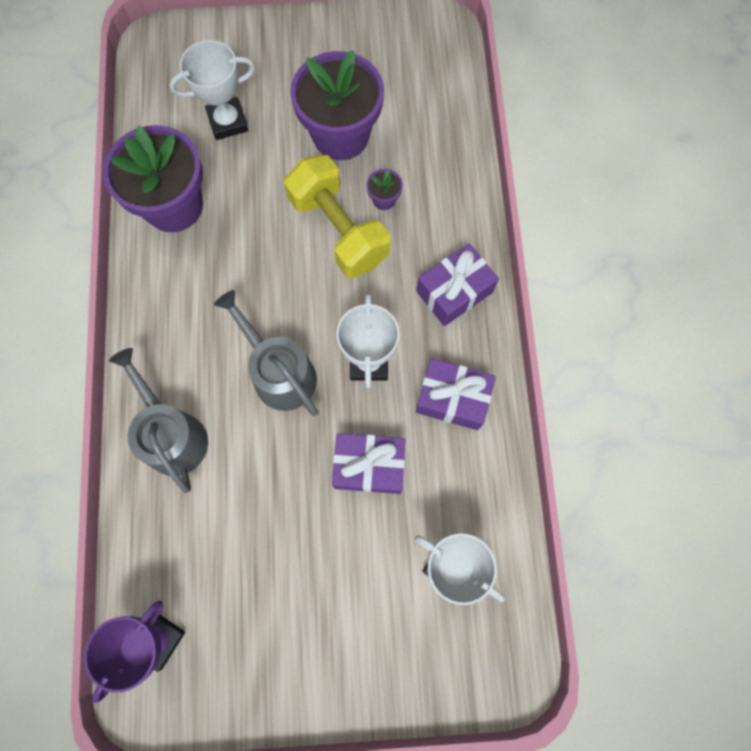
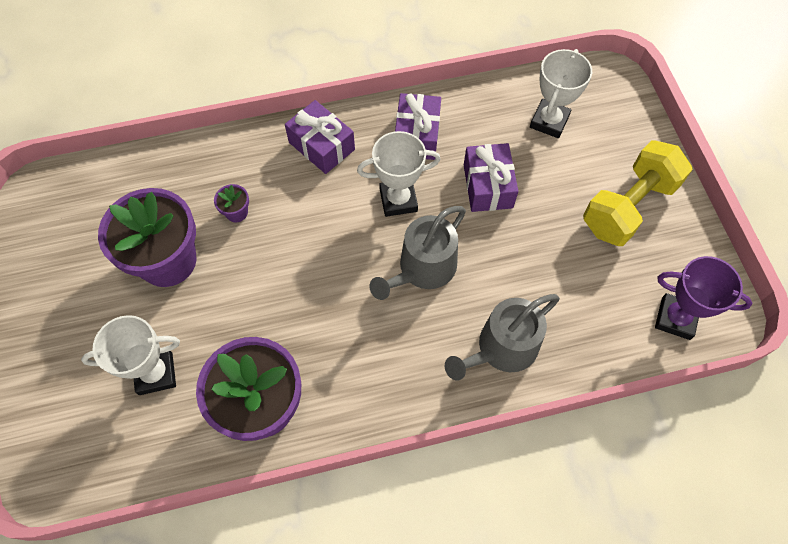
camera: 100 degrees left, 10 degrees down
(228, 122) = (156, 374): white trophy -> white trophy turned 75 degrees counterclockwise
(338, 230) = (273, 245): yellow dumbbell -> yellow dumbbell (628, 207)

